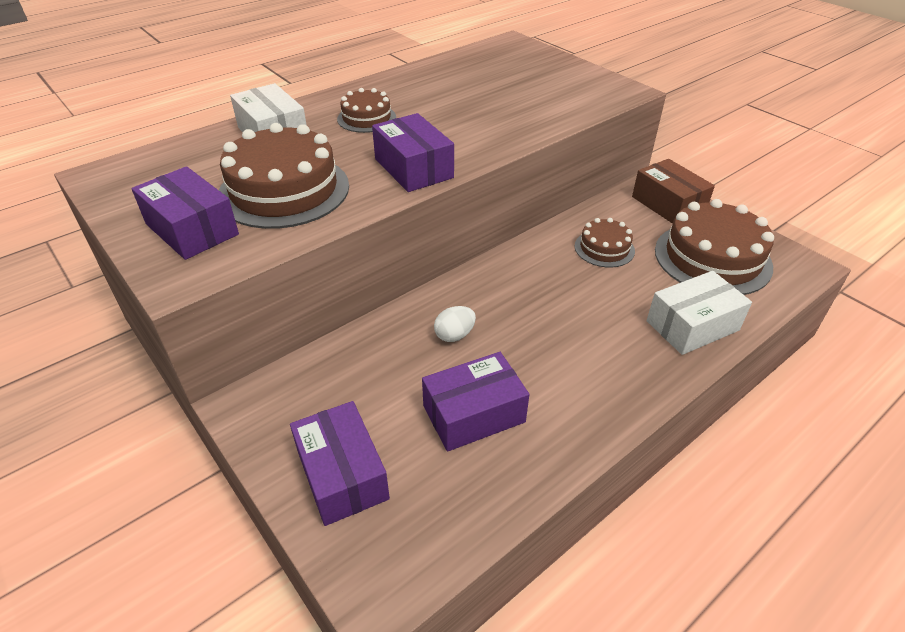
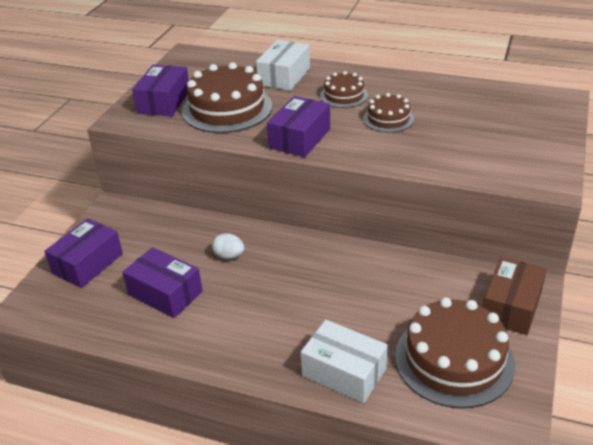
camera: 60 degrees right, 5 degrees down
(604, 248) = (399, 290): brown cake -> brown cake (388, 119)

